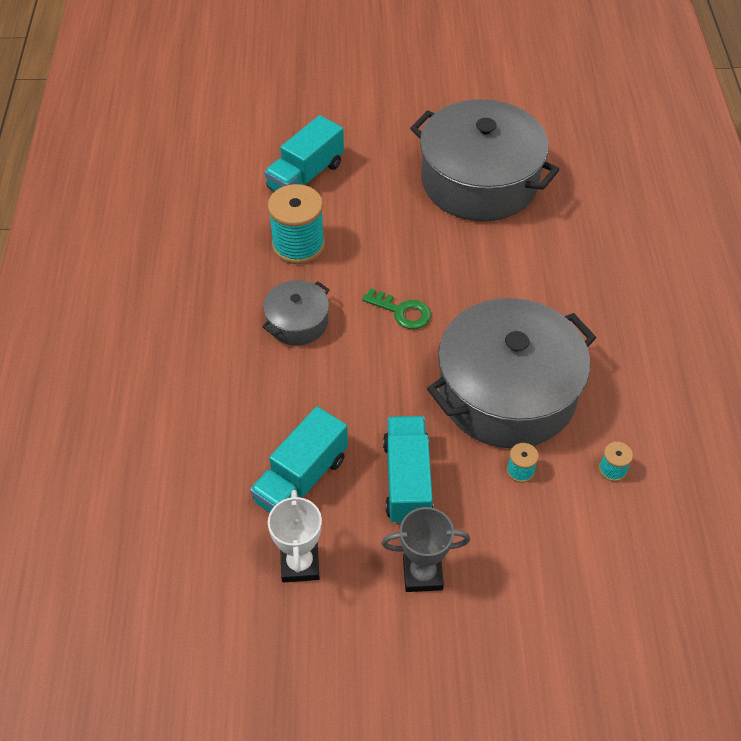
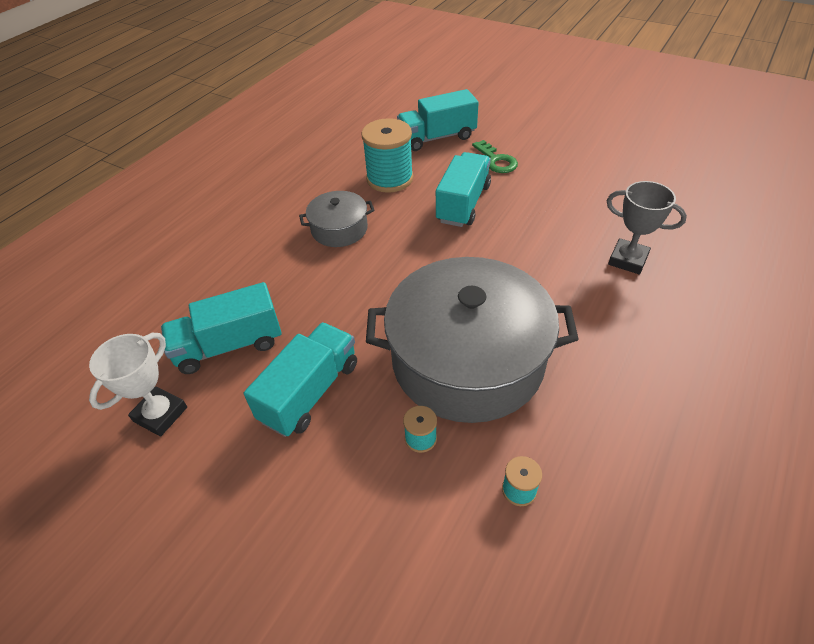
camera: 35 degrees right, 5 degrees down
(391, 244) = (463, 204): none -> turquoise truck
(402, 312) = (428, 254): green key -> green key (496, 160)
(422, 574) = (246, 485): grey trophy -> grey trophy (628, 260)
(479, 181) = (580, 185): grey pot -> none

